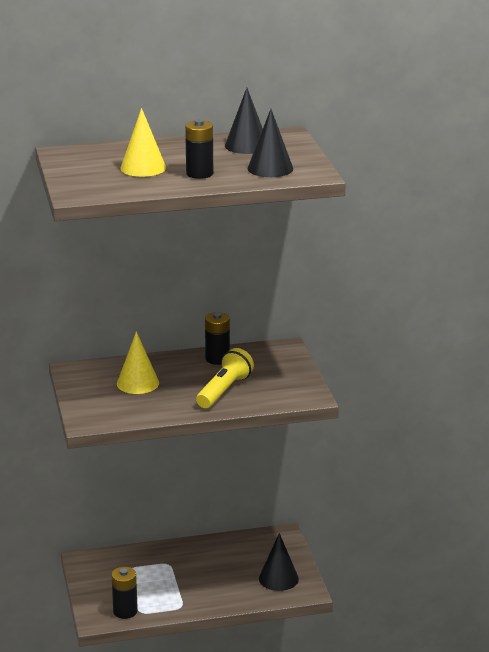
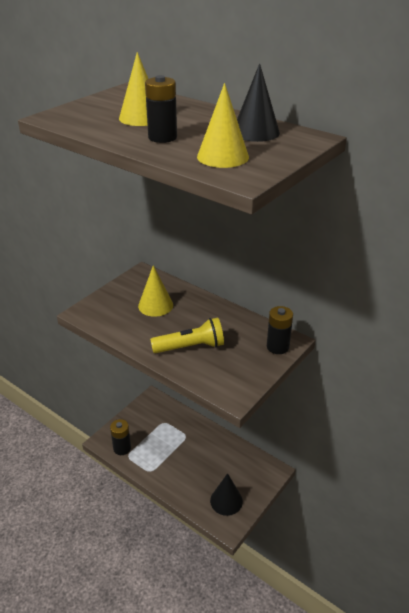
camera: 50 degrees right, 10 degrees up
(217, 359) = (230, 320): black battery -> black battery (277, 347)
(270, 168) = (223, 156): black cone -> yellow cone

